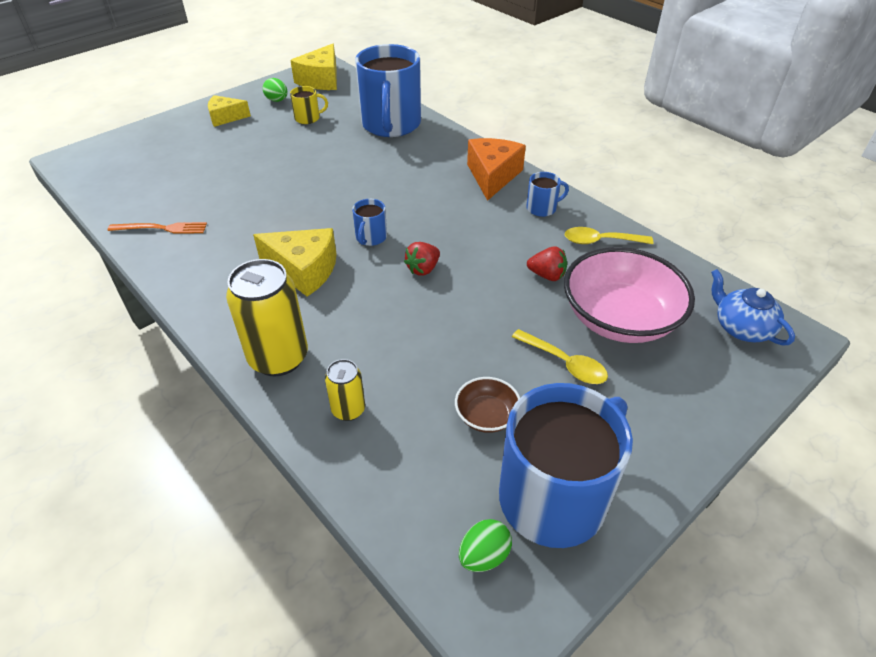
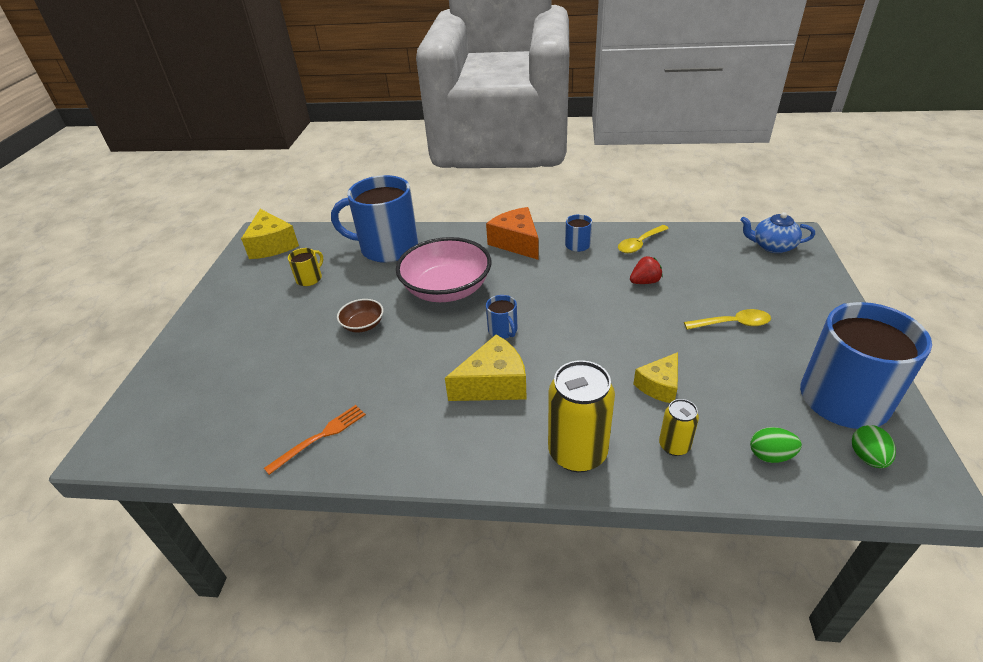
camera: 40 degrees left, 5 degrees down
(225, 117) = (228, 318): yellow cheese -> yellow cheese (659, 386)
(277, 100) = (257, 280): green egg -> green egg (770, 455)
(391, 124) = (388, 247): blue mug -> blue mug turned 135 degrees clockwise
(423, 269) = (570, 327): red strawberry -> none
(486, 415) = (746, 383): brown bowl -> brown bowl (363, 325)
(619, 318) = (717, 280): pink bowl -> pink bowl (447, 289)

